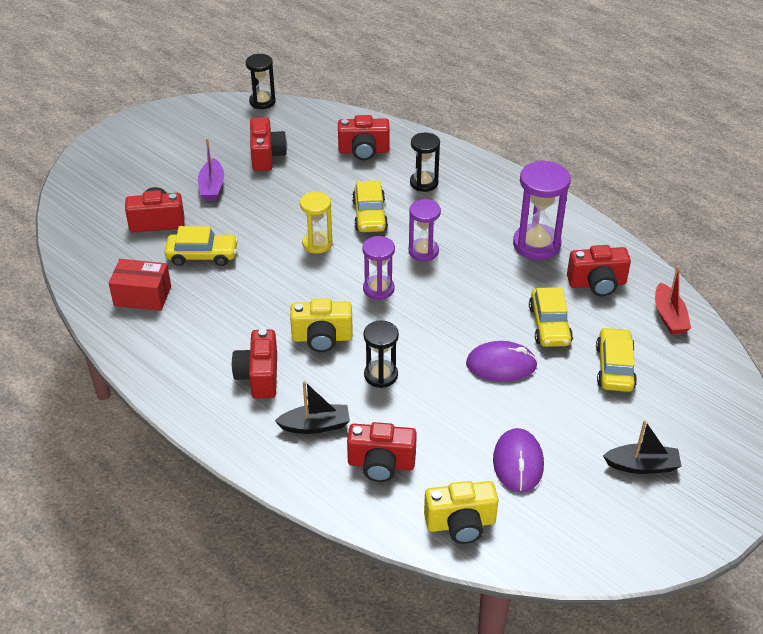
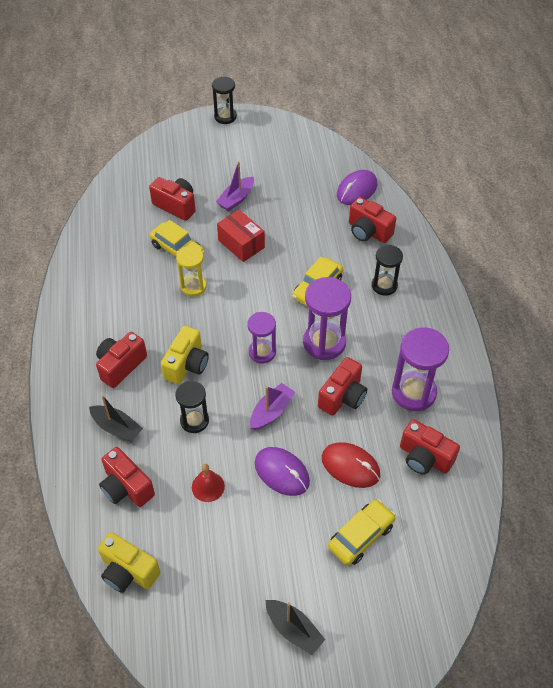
camera: 40 degrees right, 10 degrees up
(142, 296) = (113, 257): red box -> red box (241, 244)
(262, 102) = (339, 148): black hourglass -> black hourglass (225, 117)
(267, 156) = (296, 195): red camera -> red camera (343, 396)
(317, 243) = (258, 288): yellow hourglass -> yellow hourglass (193, 286)
(322, 338) = (187, 365): yellow camera -> yellow camera turned 105 degrees counterclockwise
(423, 251) = (324, 342): purple hourglass -> purple hourglass, size x1.58
(439, 327) = (271, 411): none -> purple boat
(452, 415) = (208, 486): none -> red bell
(518, 463) = (212, 557): purple mouse -> purple mouse (357, 190)
(549, 325) = (350, 466): yellow car -> red mouse
(669, 317) = (450, 526): red boat -> none

